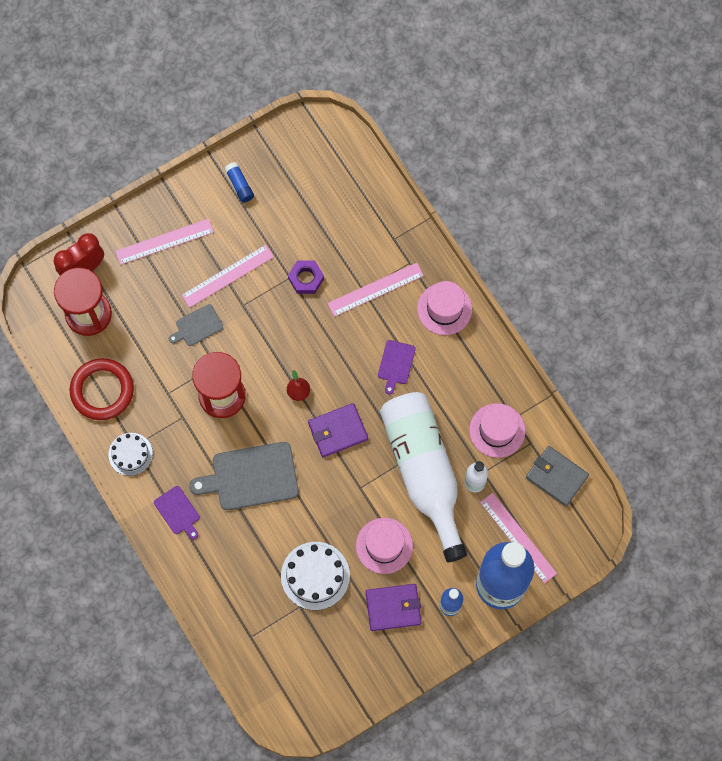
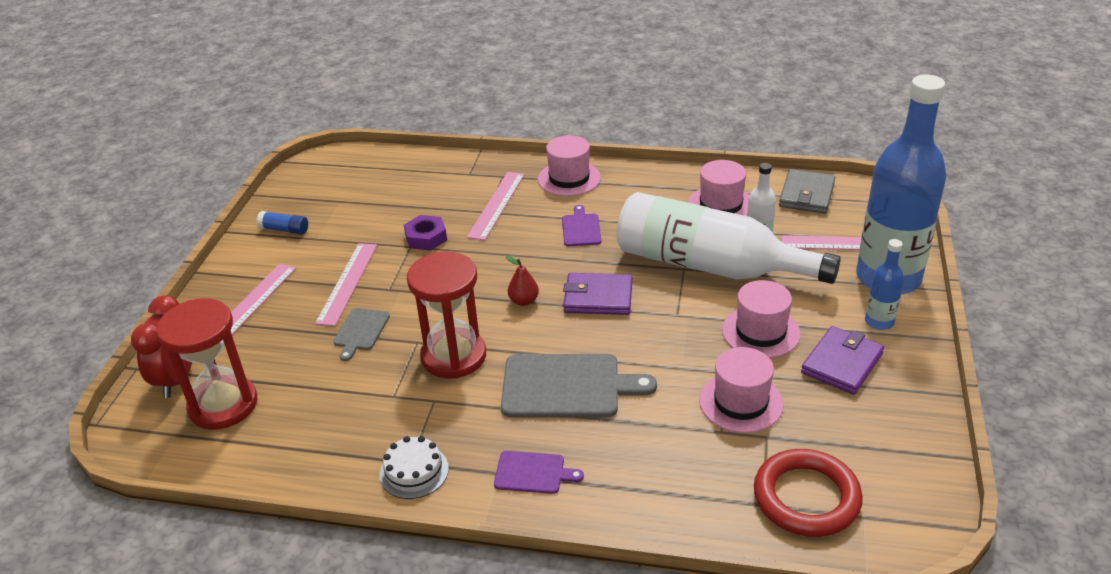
camera: 45 degrees left, 35 degrees down
(102, 390) = (313, 448): red ring -> red ring (806, 497)
(250, 477) = (567, 386): grey cutting board -> grey cutting board turned 120 degrees counterclockwise
(315, 575) = (741, 402): white cake -> pink hat
(338, 431) = (598, 297): purple wallet -> purple wallet turned 75 degrees clockwise
(396, 364) = (581, 228): purple cutting board -> purple cutting board turned 150 degrees counterclockwise
(556, 476) = (806, 195): grey wallet -> grey wallet turned 60 degrees counterclockwise

